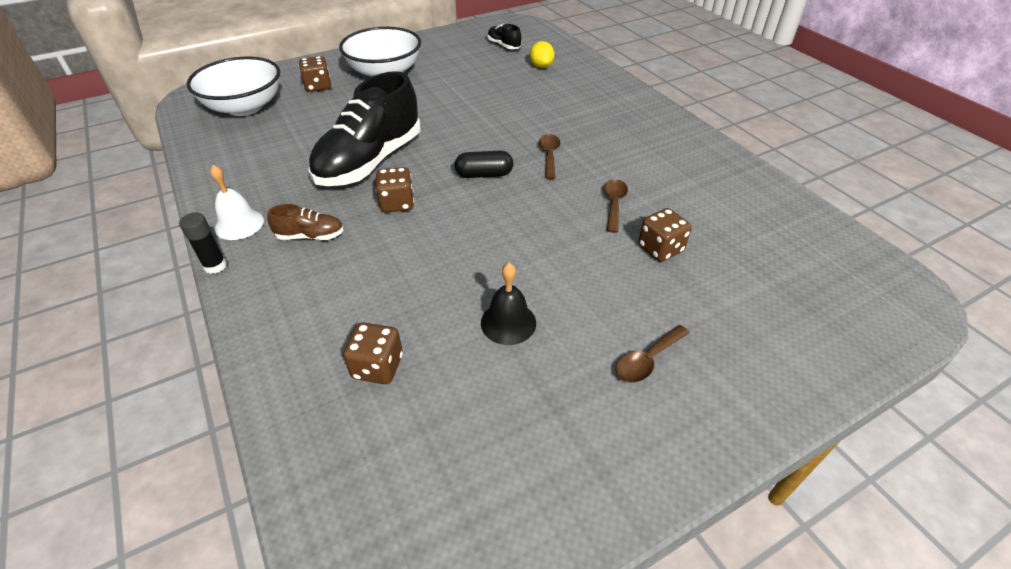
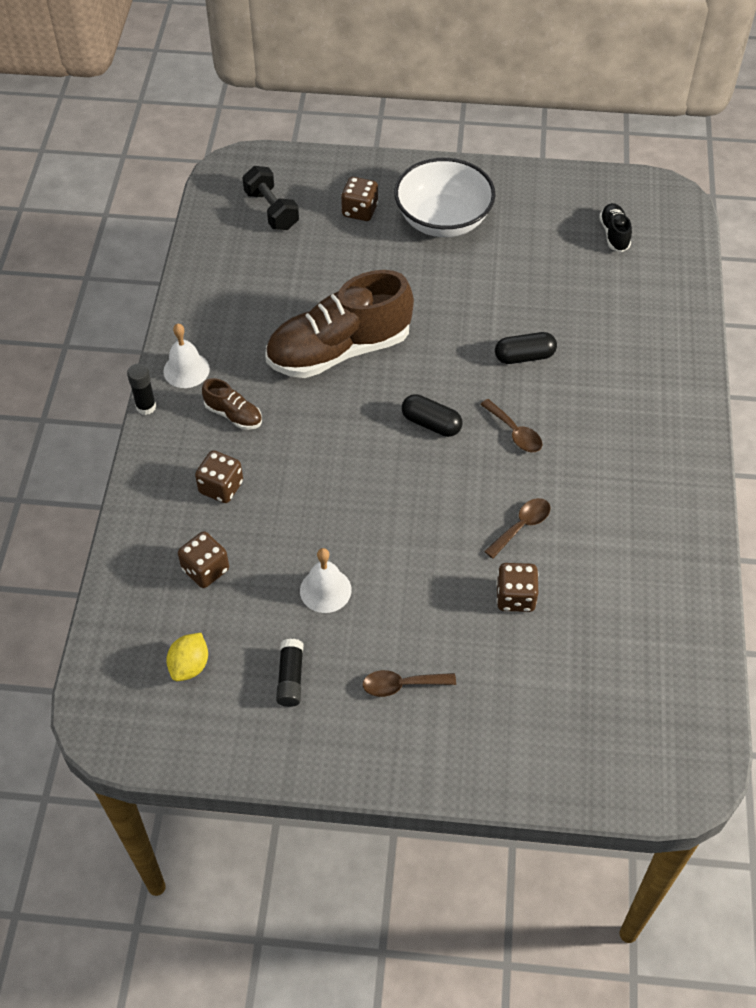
camera: 35 degrees right, 10 degrees up
(245, 107) = (271, 210): white bowl -> black dumbbell
(370, 161) = (339, 350): black shoe -> brown shoe
(397, 203) = (327, 417): brown dice -> brown dice (221, 487)
(508, 322) = (325, 590): black bell -> white bell
(511, 115) = (524, 356): none -> black capsule
(541, 66) = (627, 293): yellow lemon -> yellow lemon (189, 666)
(545, 415) = (290, 678): none -> black glue stick
(549, 155) = (515, 433): brown spoon -> brown spoon turned 105 degrees clockwise

